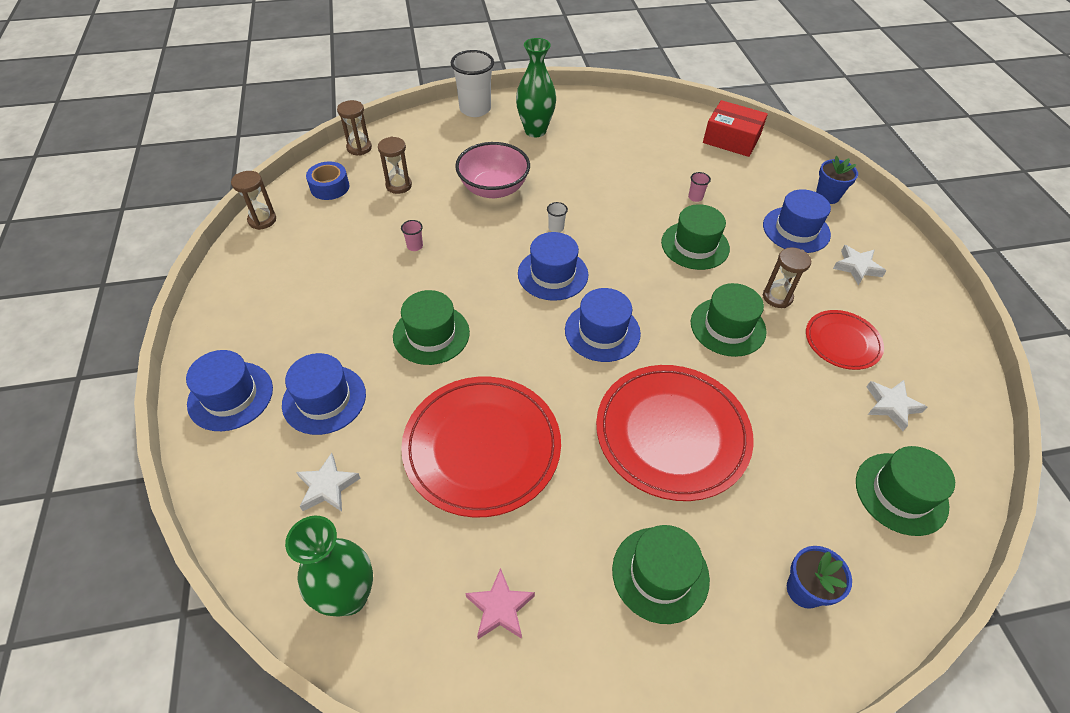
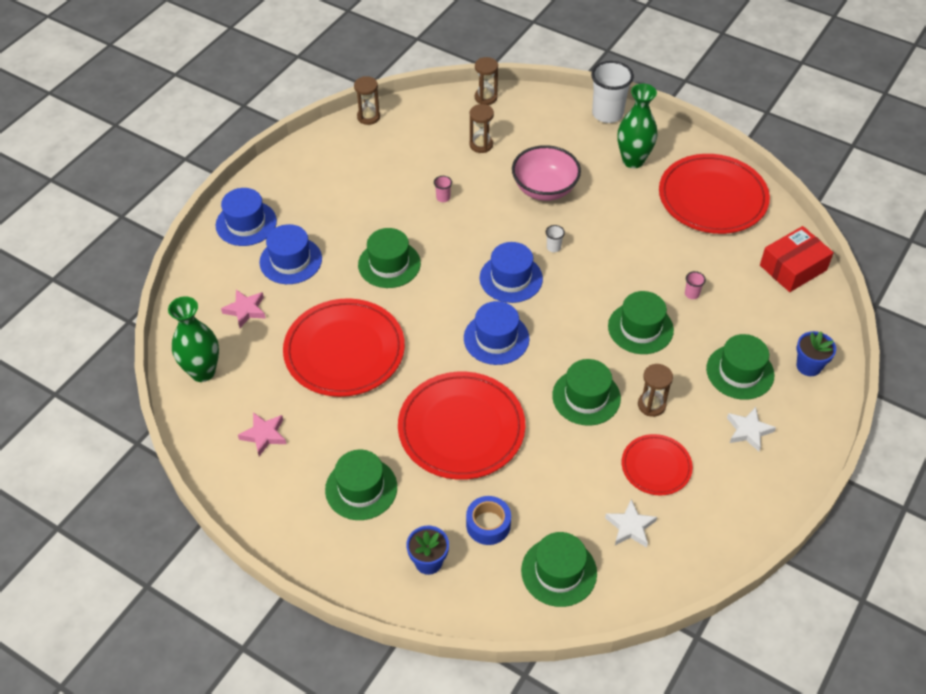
camera: 45 degrees right, 0 degrees up
(327, 487) = (245, 310): white star -> pink star
(329, 187) = (434, 118): blue tape -> blue tape (488, 525)
(622, 124) = (712, 198): none -> red plate
(731, 139) = (793, 268): red box -> red box turned 75 degrees clockwise
(796, 230) = (740, 372): blue hat -> green hat

